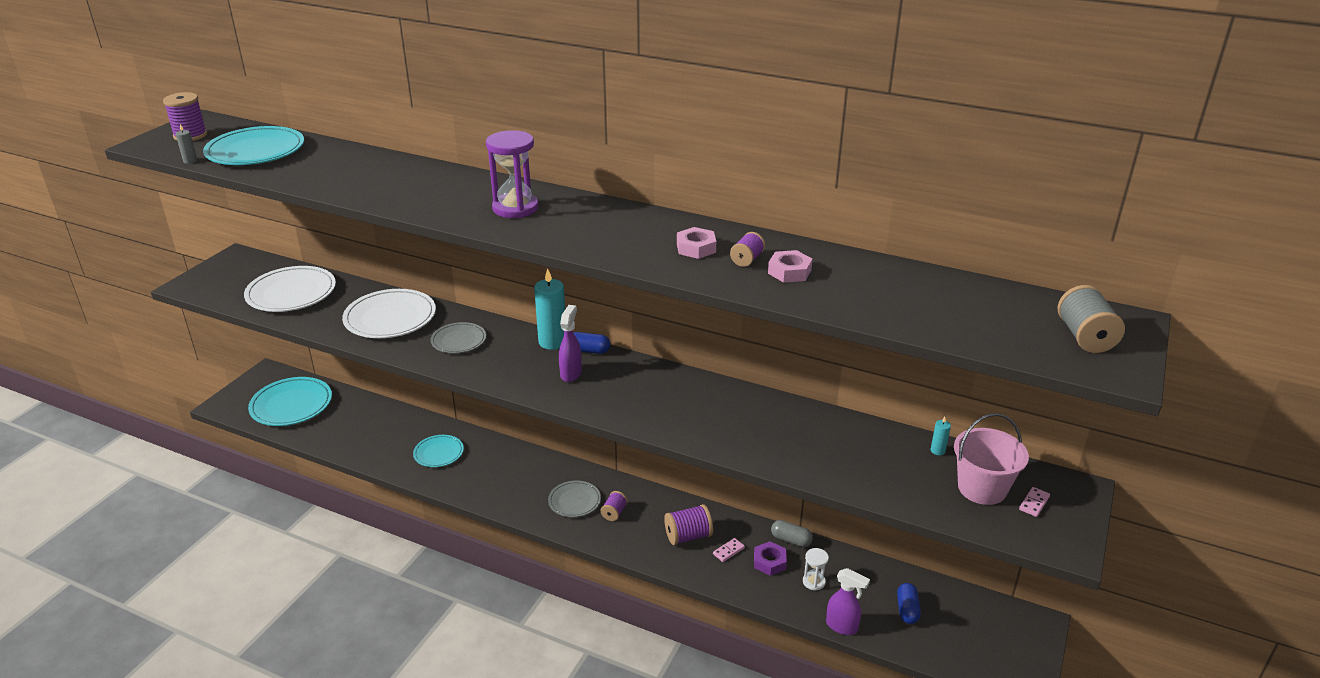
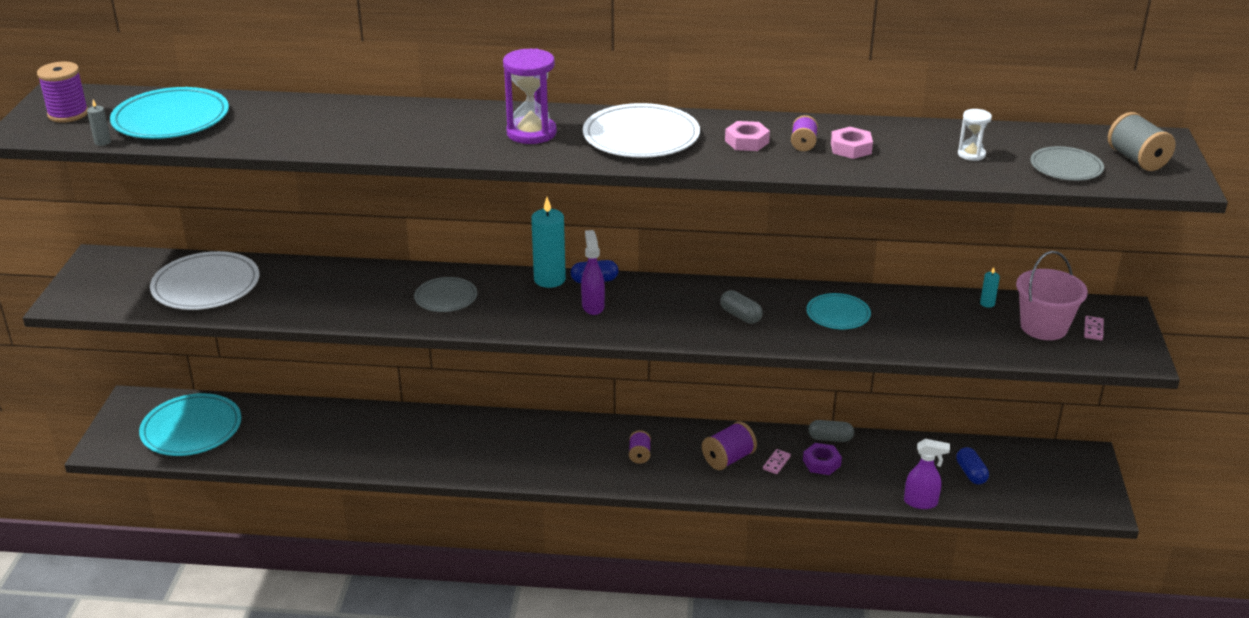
camera: 20 degrees left, 0 degrees up
(390, 318) = (348, 290): white plate -> white plate (641, 137)
(438, 453) = (407, 440): turquoise plate -> turquoise plate (838, 314)
(574, 501) = (590, 453): grey plate -> grey plate (1066, 167)
(692, 411) = (740, 316): none -> grey capsule
(813, 582) = (873, 470): white hourglass -> white hourglass (971, 154)

